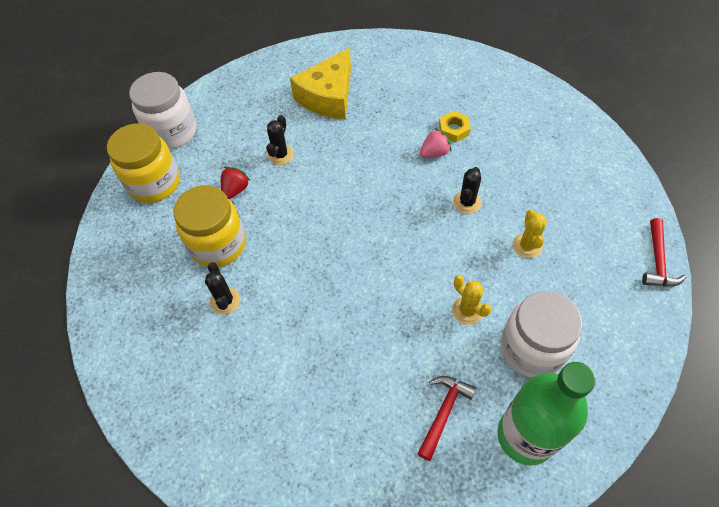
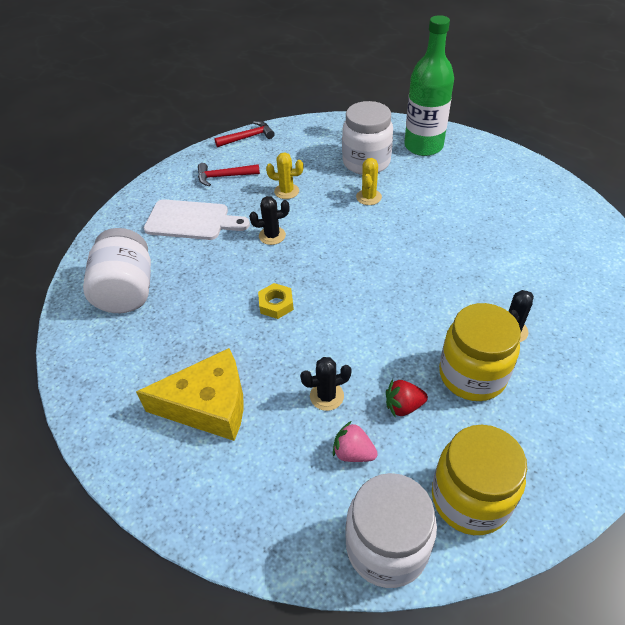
camera: 125 degrees left, 10 degrees down
(434, 153) = (231, 278): pink strawberry -> pink strawberry (353, 452)
(443, 412) = (448, 179): red hammer -> red hammer (224, 177)
(454, 129) = (191, 278): yellow nut -> yellow nut (276, 304)
(469, 90) = (127, 291): none -> white jar
(527, 246) = (286, 191): yellow cactus -> yellow cactus turned 45 degrees clockwise
(531, 156) = (192, 220): none -> white cutting board

